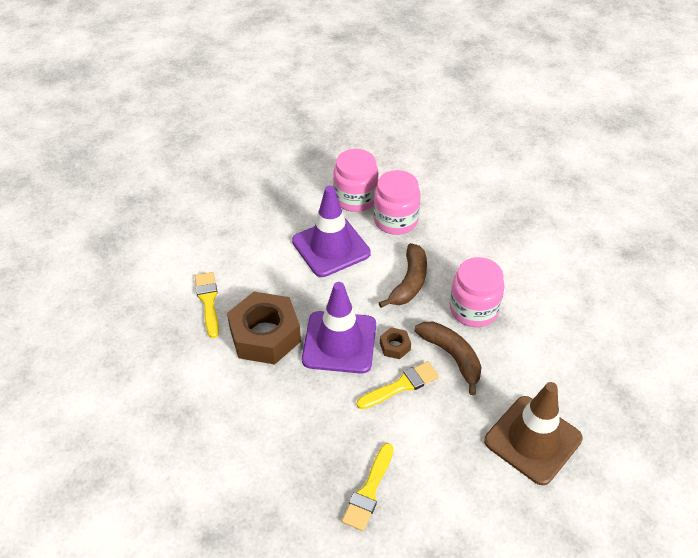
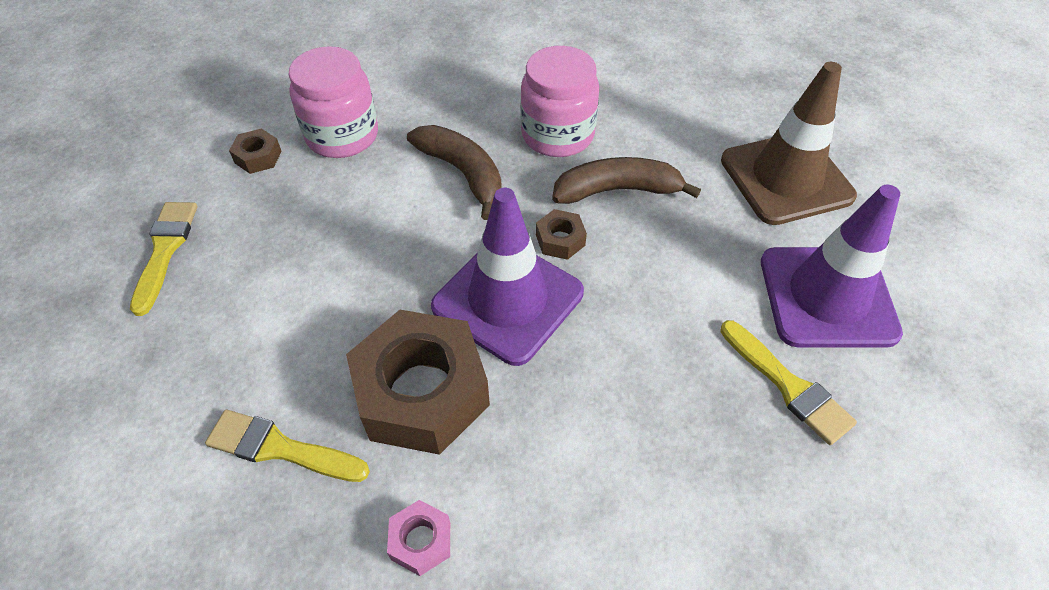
camera: 60 degrees left, 5 degrees up
(195, 372) = (421, 541): none -> pink nut
(331, 247) = (322, 227): purple traffic cone -> purple traffic cone (827, 297)
(355, 198) = (258, 157): pink jar -> brown nut
(401, 385) = (631, 264): yellow brush -> yellow brush (165, 250)

